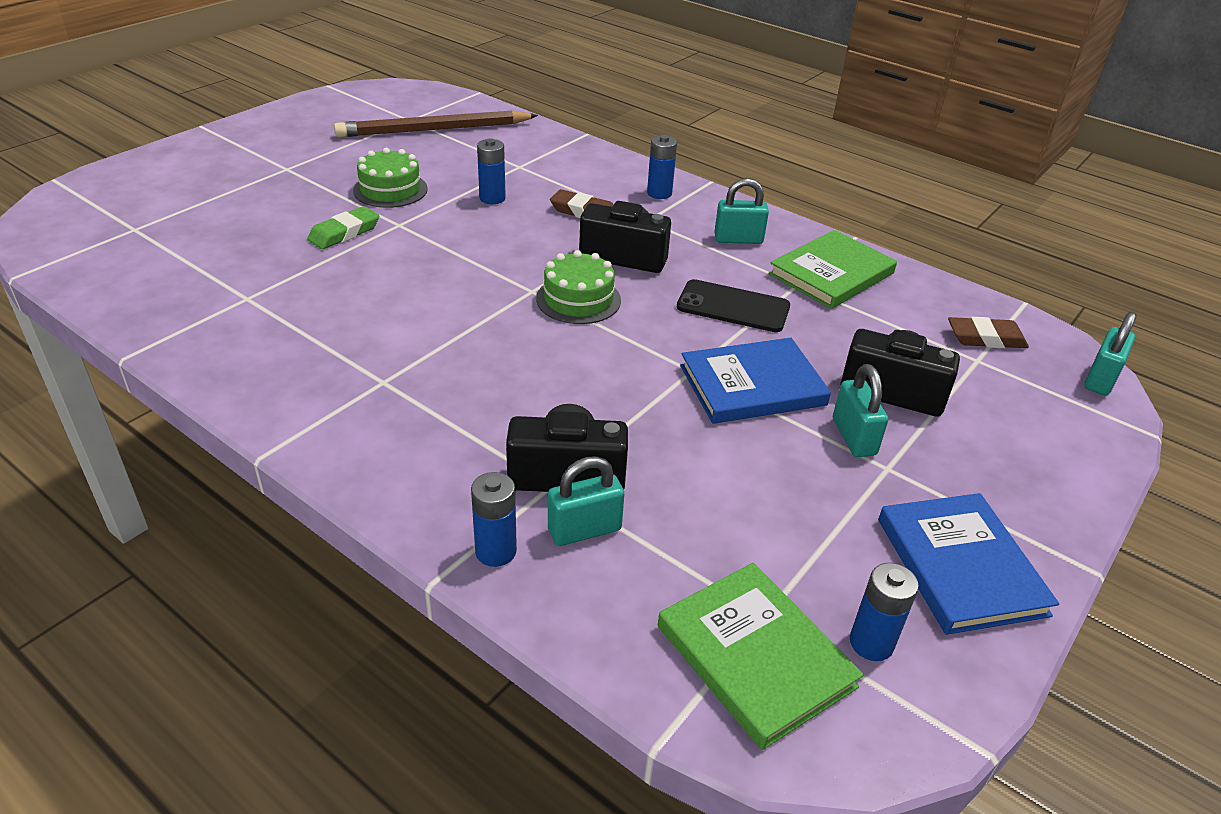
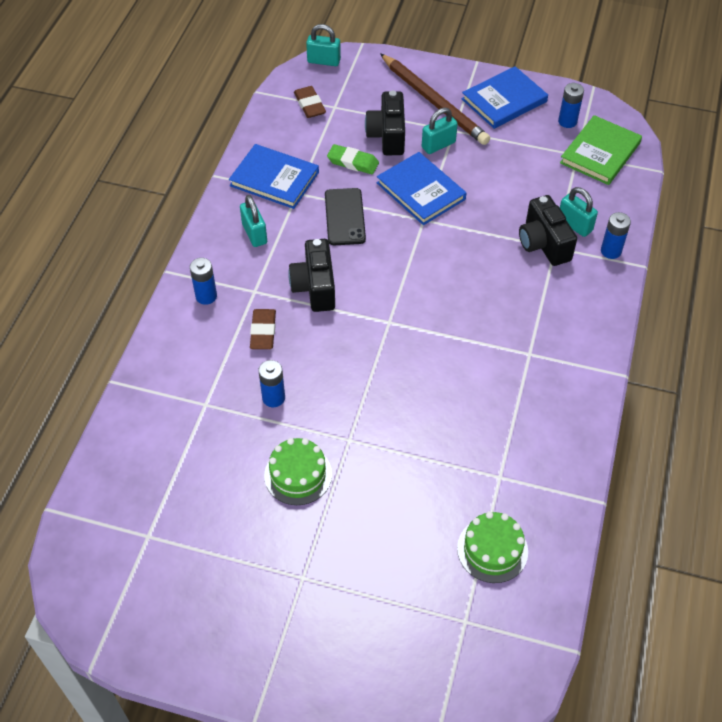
camera: 110 degrees left, 15 degrees up
(344, 233) = (383, 468): green eraser -> green eraser (353, 162)
(434, 130) = (162, 502): brown pencil -> brown pencil (434, 102)
(578, 299) = (384, 293): green cake -> green cake (492, 550)
(831, 274) = (274, 179): green book -> blue book

